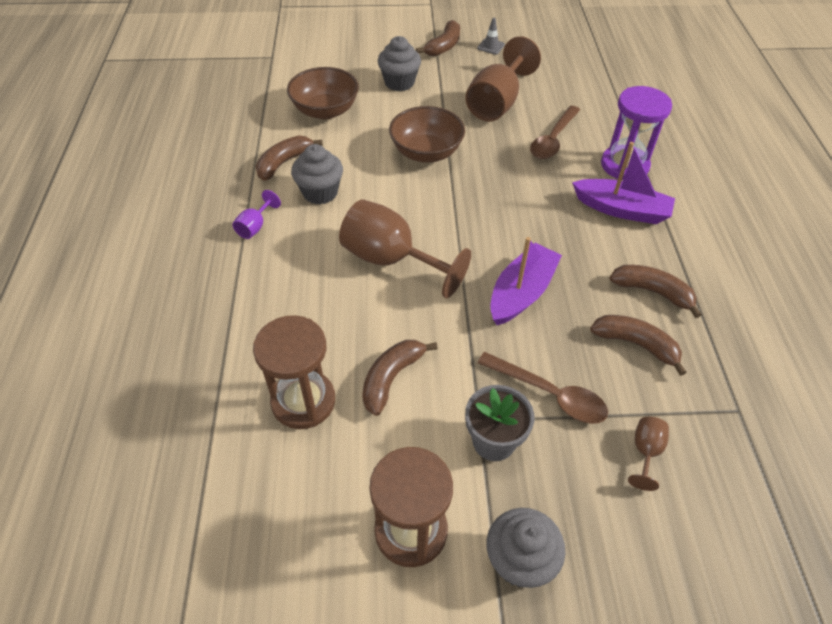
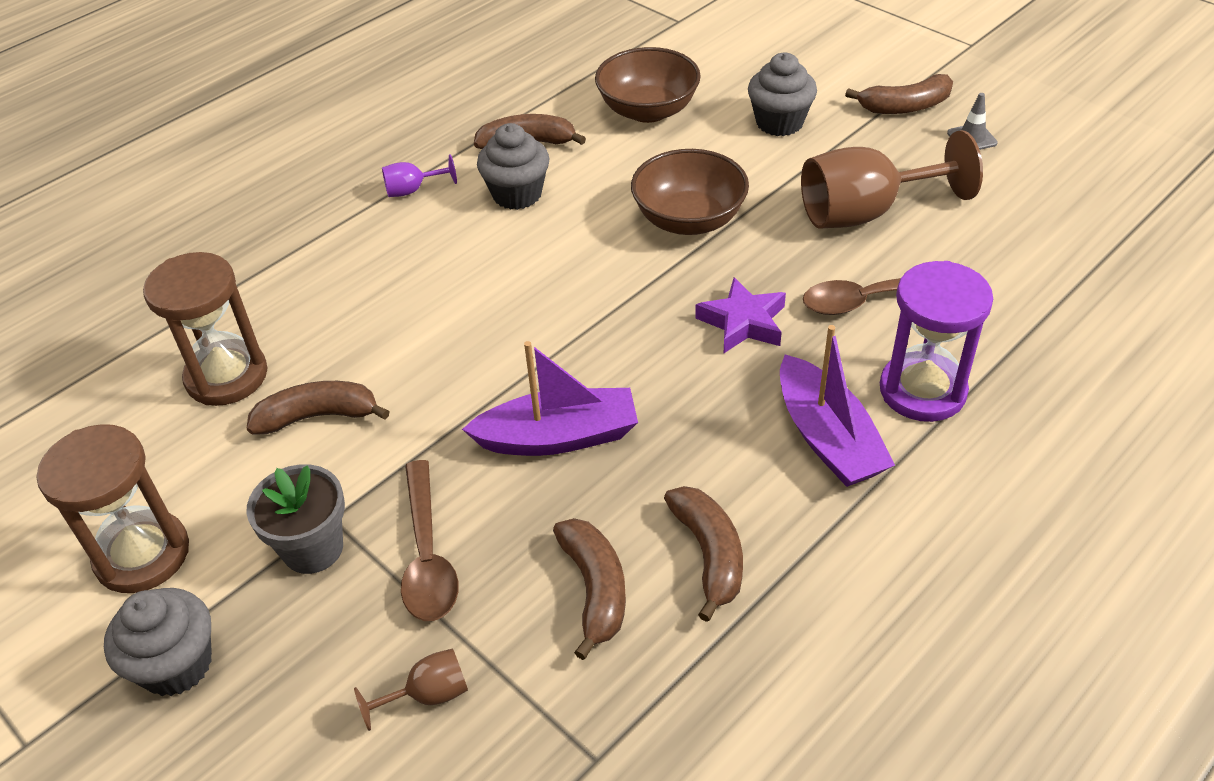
camera: 50 degrees right, 5 degrees down
(391, 260) = (483, 307): brown goblet -> none
(519, 184) = (743, 322): none -> purple star

